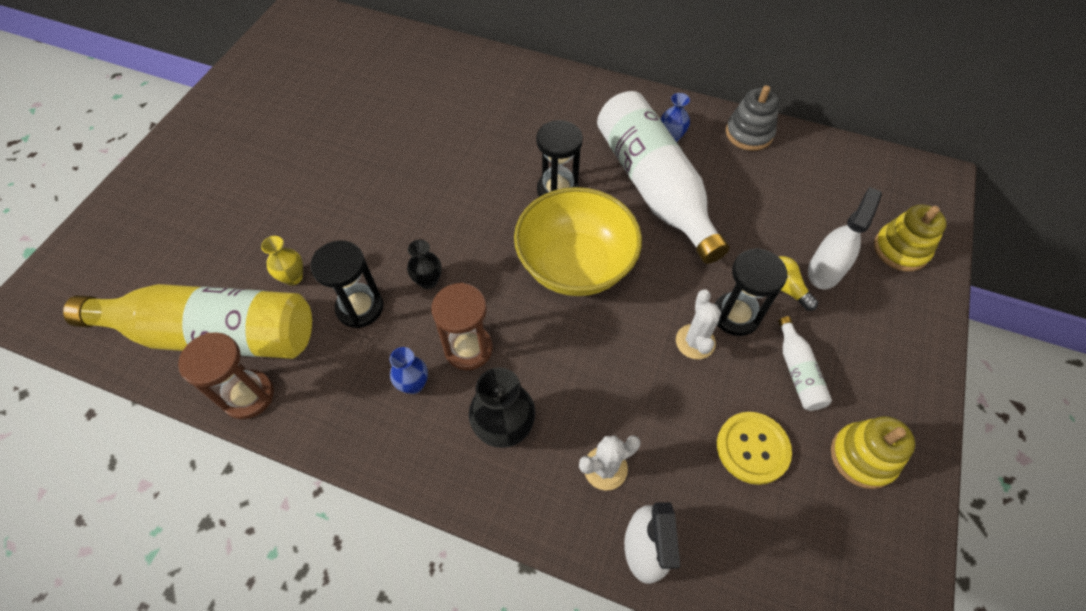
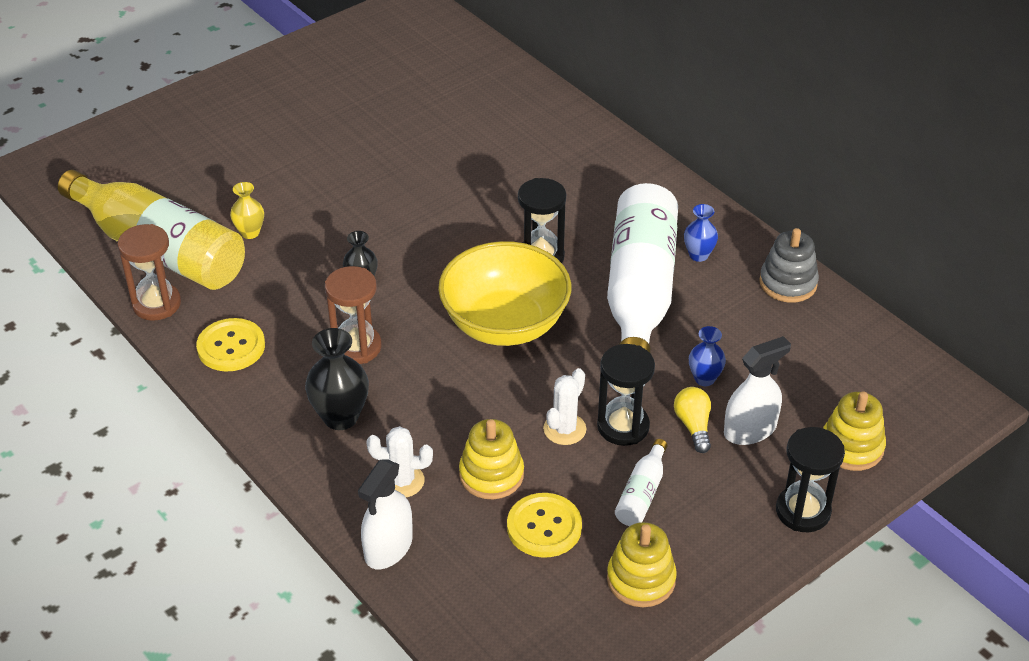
camera: 30 degrees right, 15 degrees down
(353, 406) = (231, 347): none -> yellow button
(360, 307) = (288, 278): black hourglass -> black hourglass (803, 511)
(414, 384) = (291, 353): blue vase -> blue vase (704, 379)
(672, 419) = (491, 475): none -> yellow stacking toy

